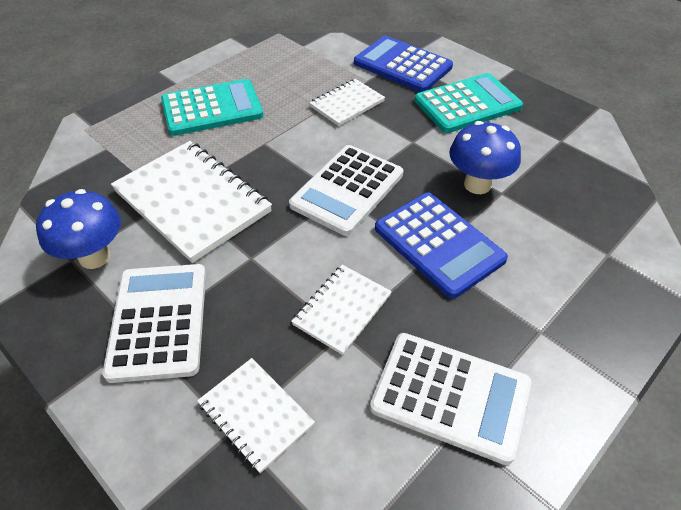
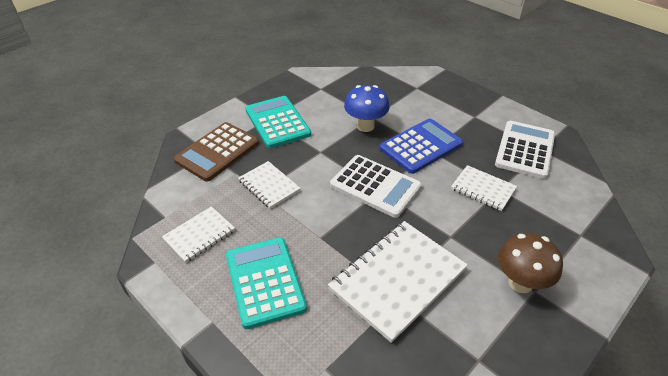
camera: 90 degrees left, 5 degrees down
(94, 257) = (472, 341): blue mushroom -> none
(159, 321) = (520, 283): white calculator -> brown mushroom
(256, 414) = (567, 225): white notebook -> white notebook (199, 235)
(402, 65) = (217, 152): blue calculator -> brown calculator

